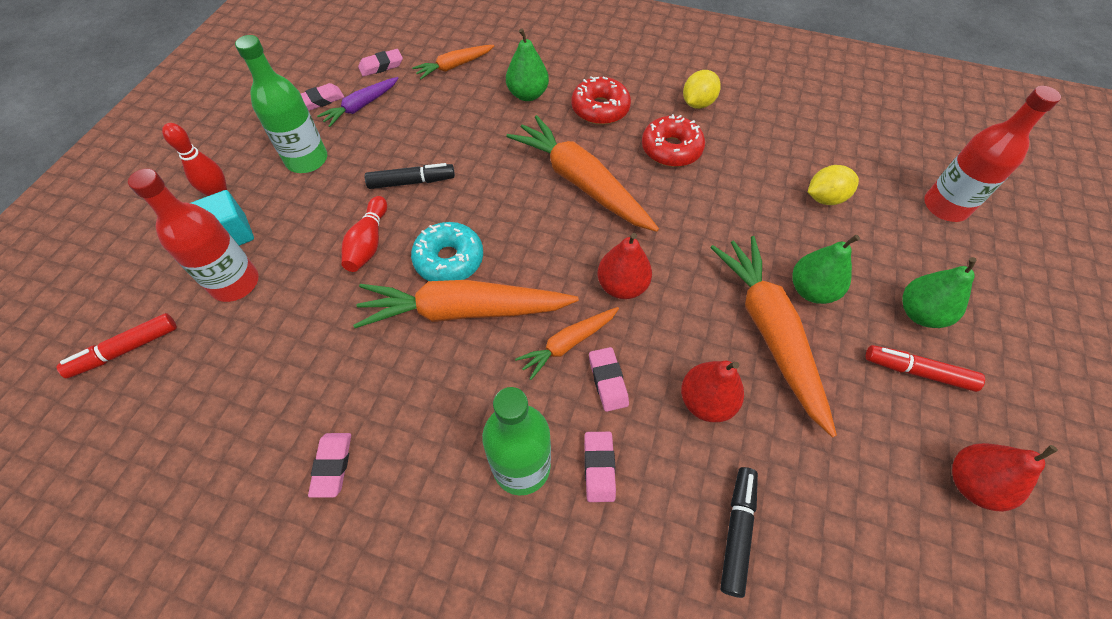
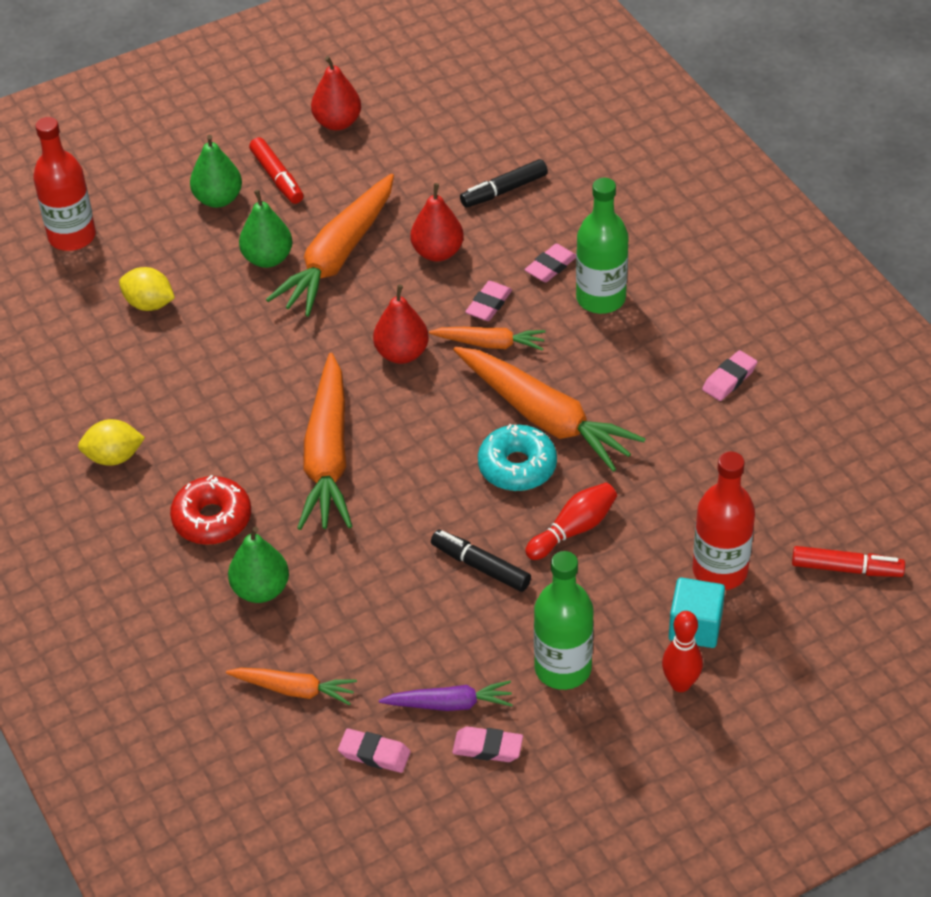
camera: 135 degrees left, 10 degrees down
(671, 149) = (207, 430): red donut -> none

